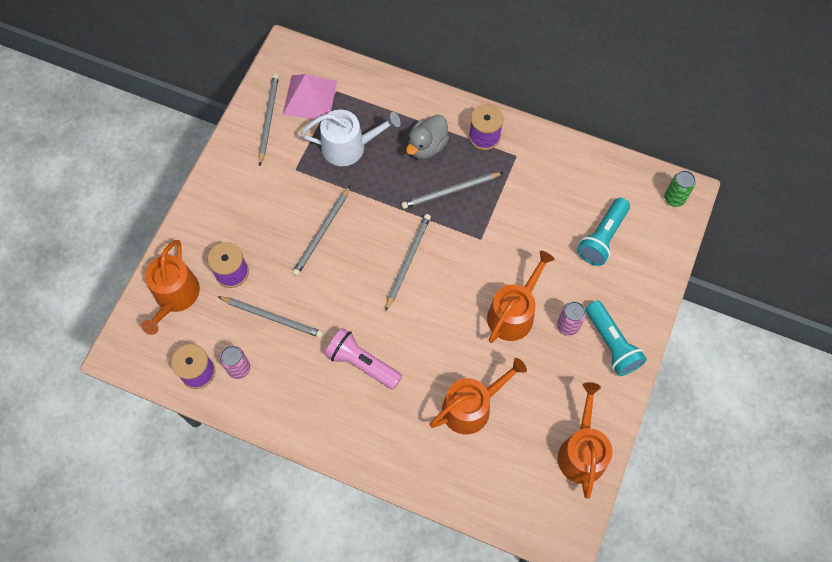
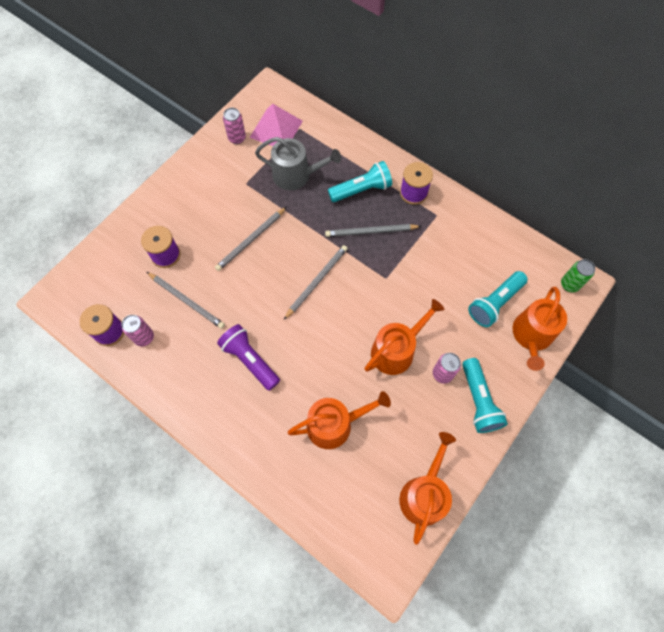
camera: 15 degrees right, 0 degrees up
(175, 296) = (113, 263): orange watering can -> orange watering can (531, 336)
(268, 119) = (237, 138): grey pencil -> pink can
(349, 146) = (296, 175): white watering can -> grey watering can
(362, 363) = (250, 360): pink flashlight -> purple flashlight
(427, 146) = (362, 190): grey duck -> turquoise flashlight

